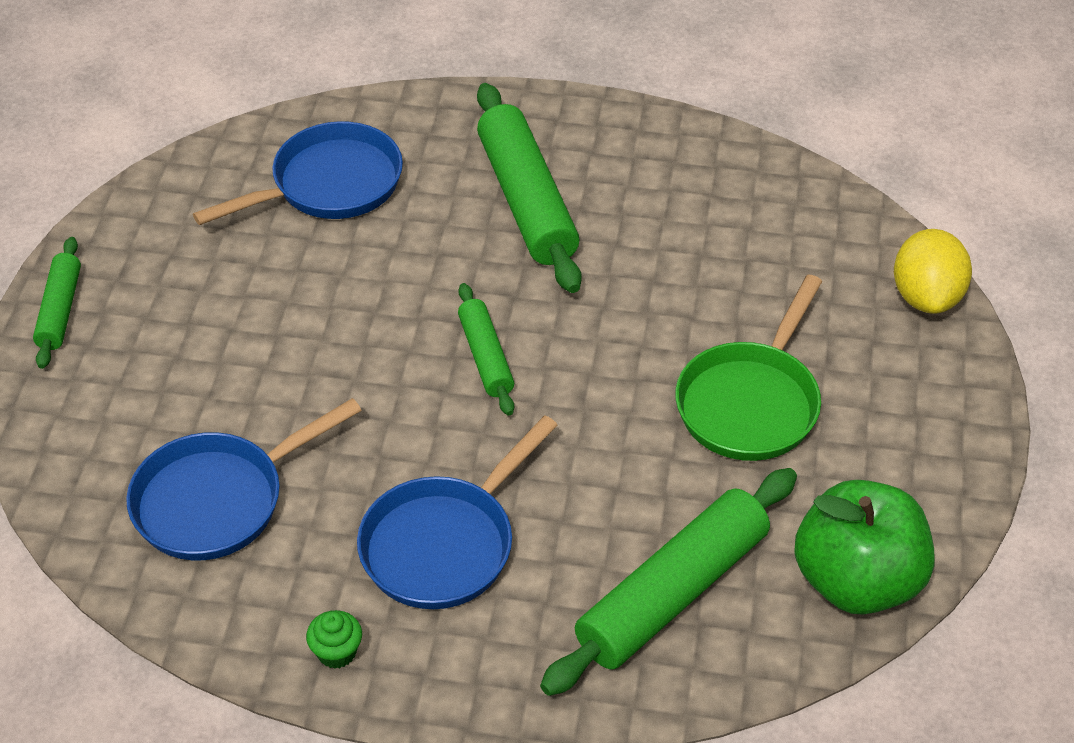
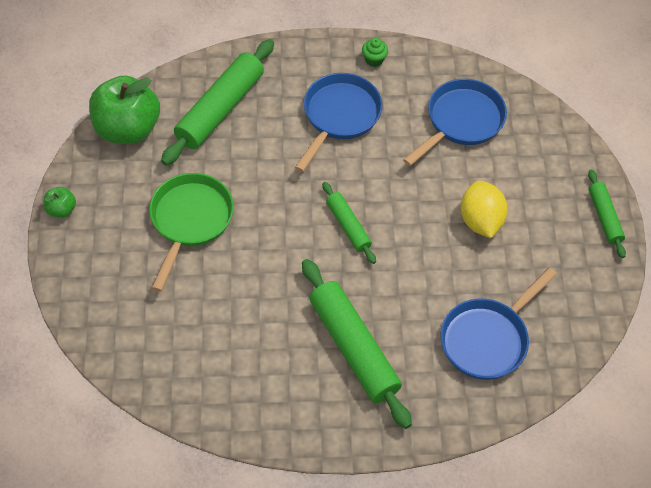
camera: 165 degrees right, 10 degrees up
(926, 296) = (84, 313): yellow lemon -> yellow lemon (480, 221)
(974, 452) = (61, 209): none -> green apple

